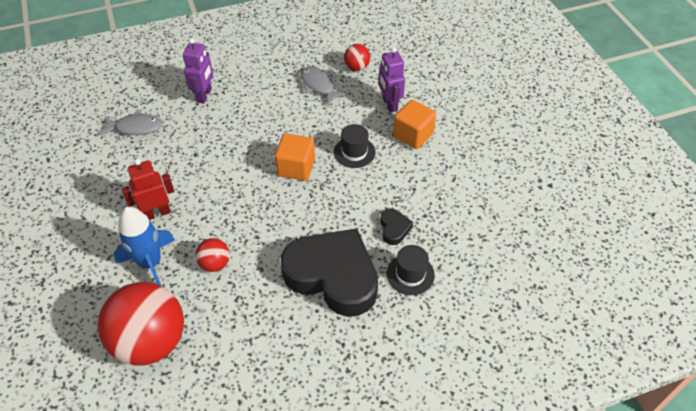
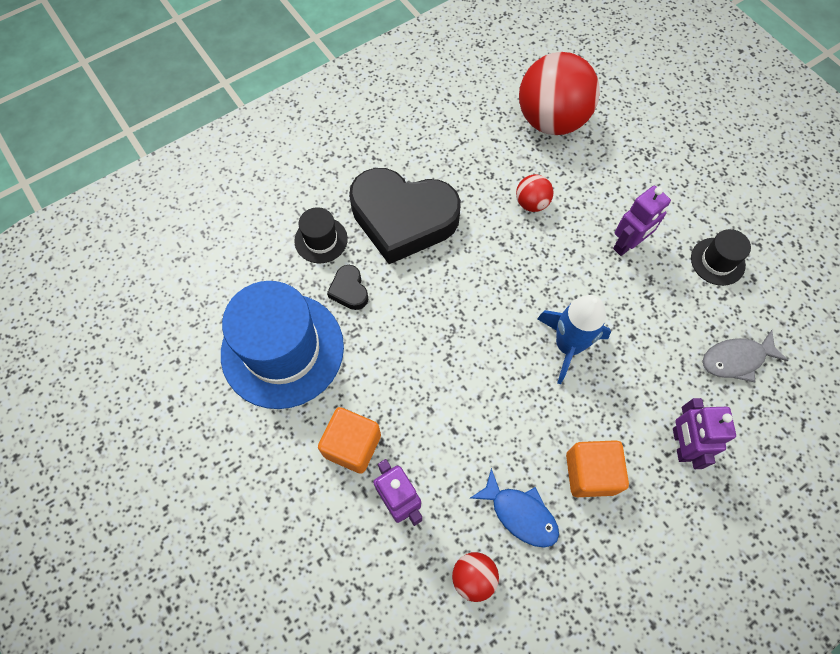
camera: 165 degrees right, 15 degrees up
(150, 263) = (597, 188): blue rocket -> blue rocket (568, 346)
(157, 213) = (627, 244): red robot -> purple robot
(296, 167) = (494, 348): orange cube -> orange cube (590, 473)
(319, 86) = (520, 513): grey fish -> blue fish
(354, 152) = (427, 393): black hat -> black hat (717, 261)
(454, 199) = (282, 350): none -> blue hat

